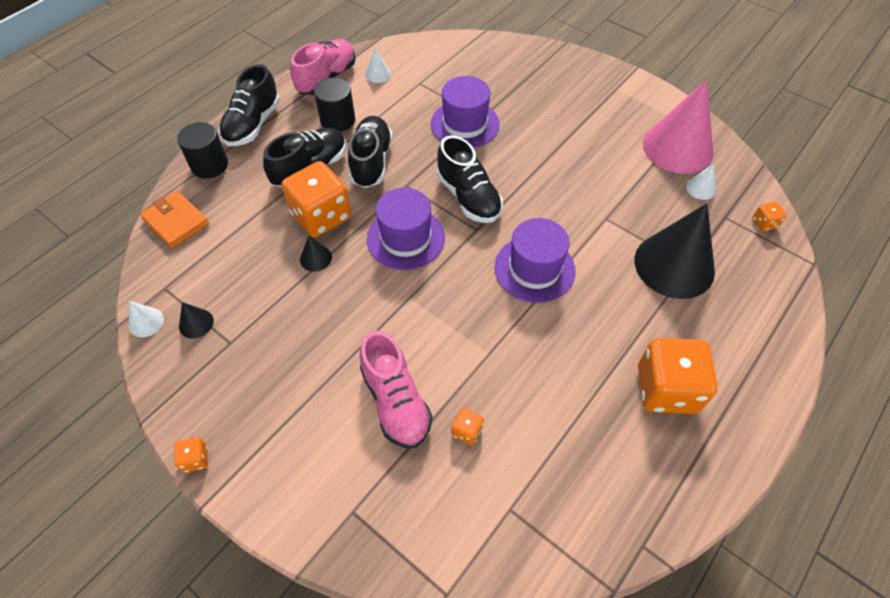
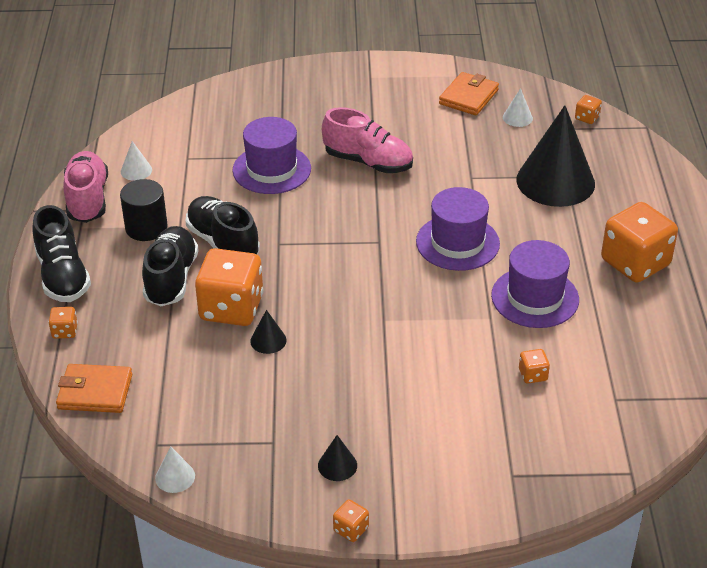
camera: 40 degrees left, 15 degrees down
(196, 323) = (223, 448): black cone -> black cone (337, 465)
(209, 165) = (65, 331): black cylinder -> orange dice
(395, 401) = (459, 391): pink shoe -> pink shoe (368, 162)
(406, 238) = (328, 281): purple hat -> purple hat (535, 297)
(468, 197) = (343, 222): black shoe -> none
(677, 147) = (468, 97): pink cone -> orange wallet

